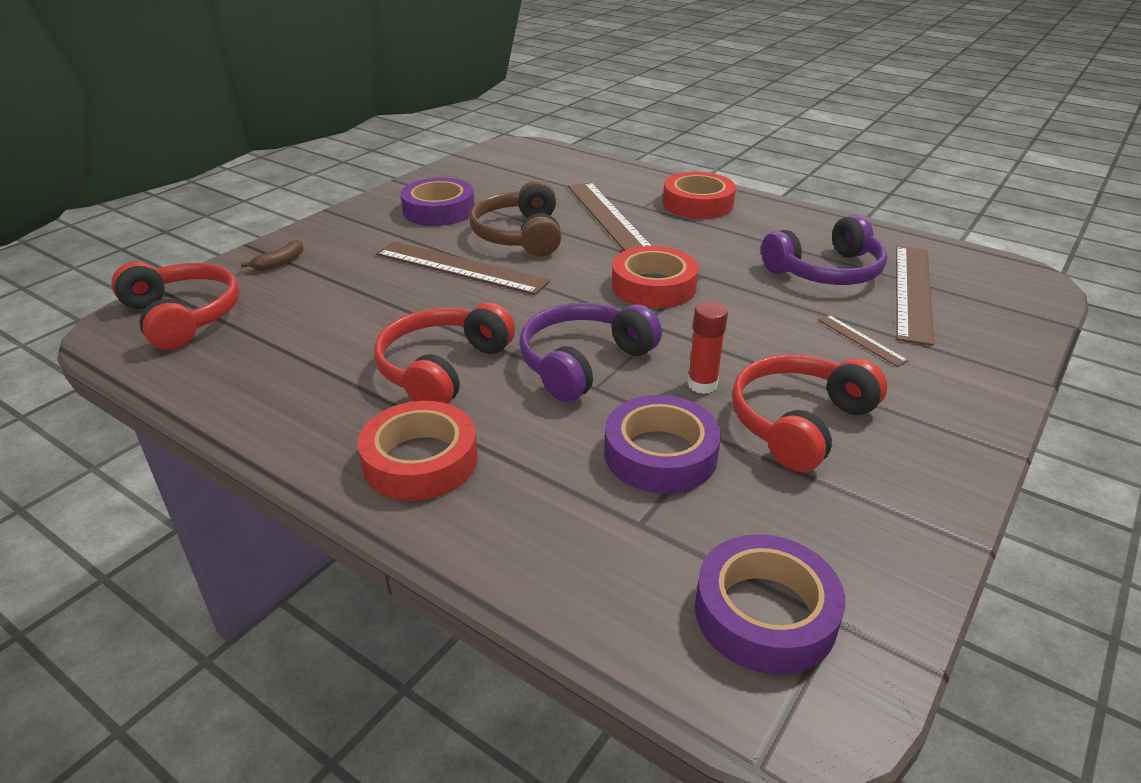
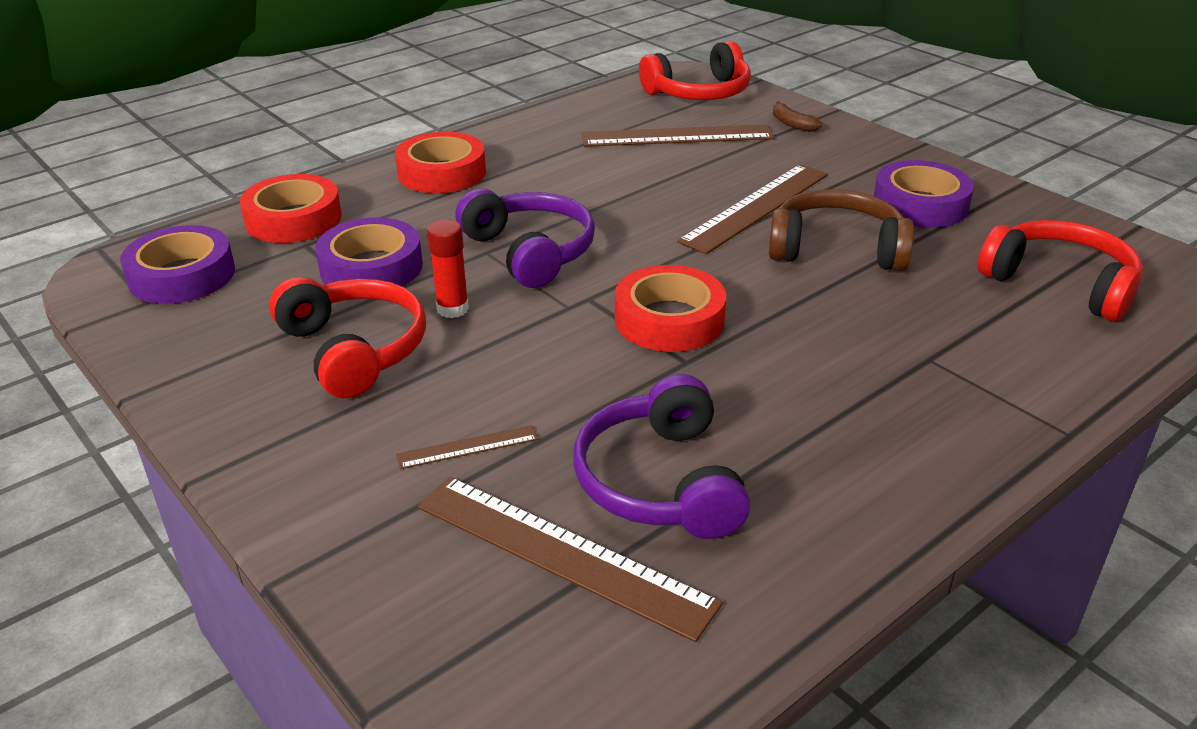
camera: 105 degrees right, 0 degrees up
(442, 369) = (560, 187): red headphones -> red headphones (1060, 284)
(607, 216) = (894, 321): brown ruler -> brown ruler (677, 136)
(698, 204) = (940, 416): red tape -> red tape (293, 219)

